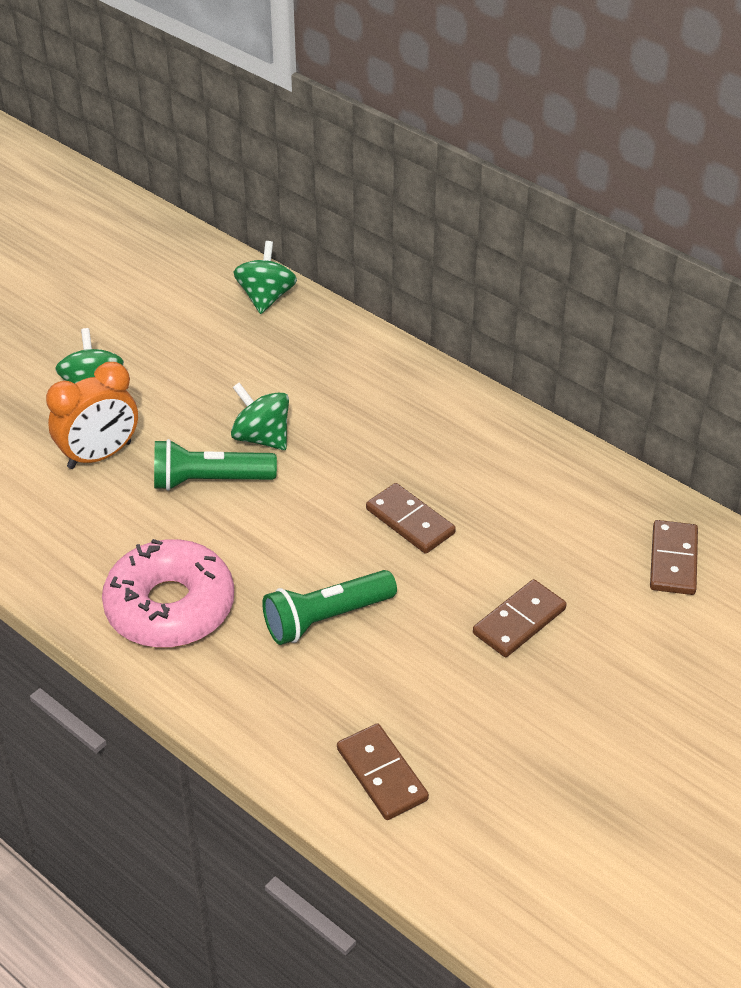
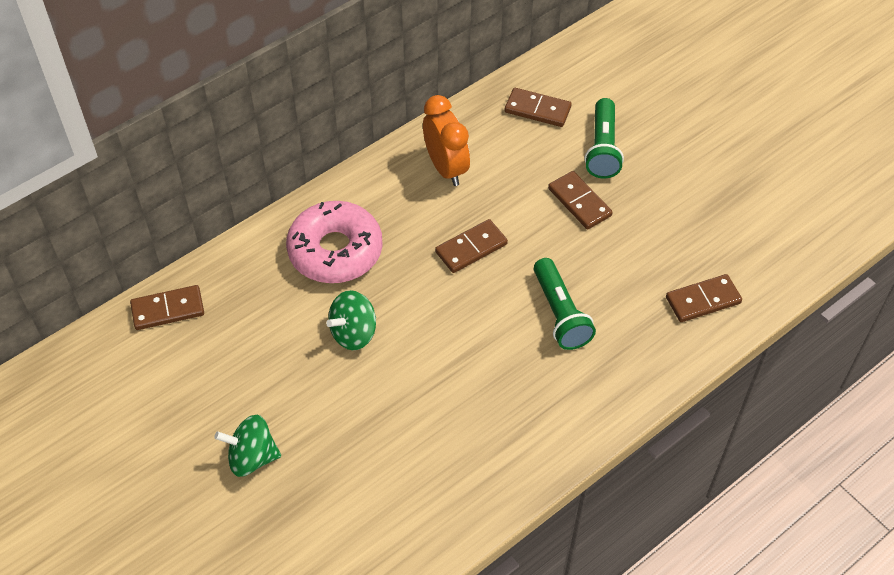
camera: 80 degrees left, 10 degrees up
(99, 455) = (345, 456): orange clock -> orange clock (446, 168)
(170, 607) = (532, 414): pink donut -> pink donut (335, 251)
(209, 480) = (396, 375): green flashlight -> green flashlight (602, 148)
(266, 297) = (168, 310): green spinning top -> brown domino

